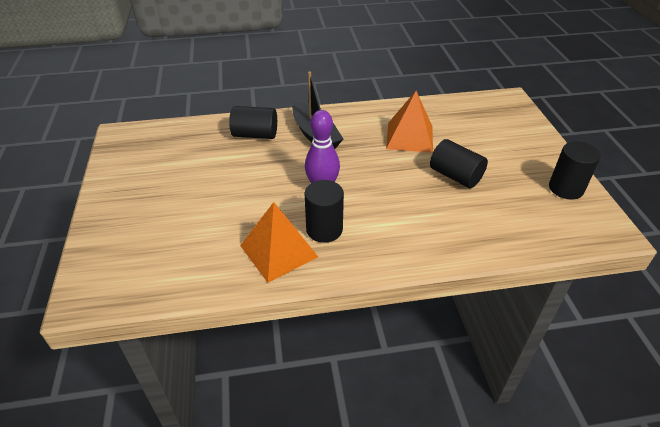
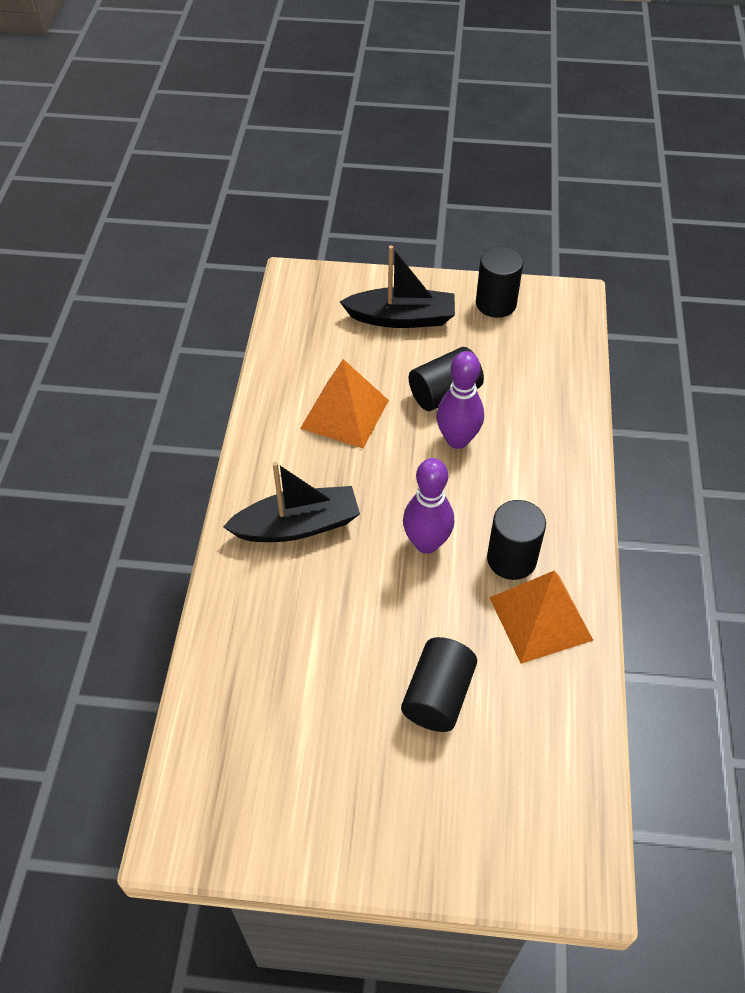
camera: 75 degrees left, 10 degrees up
(255, 134) = (265, 608): black cylinder -> black cylinder (438, 696)
(417, 188) = (457, 440): none -> purple bowling pin
(511, 146) = (402, 318): none -> black boat

